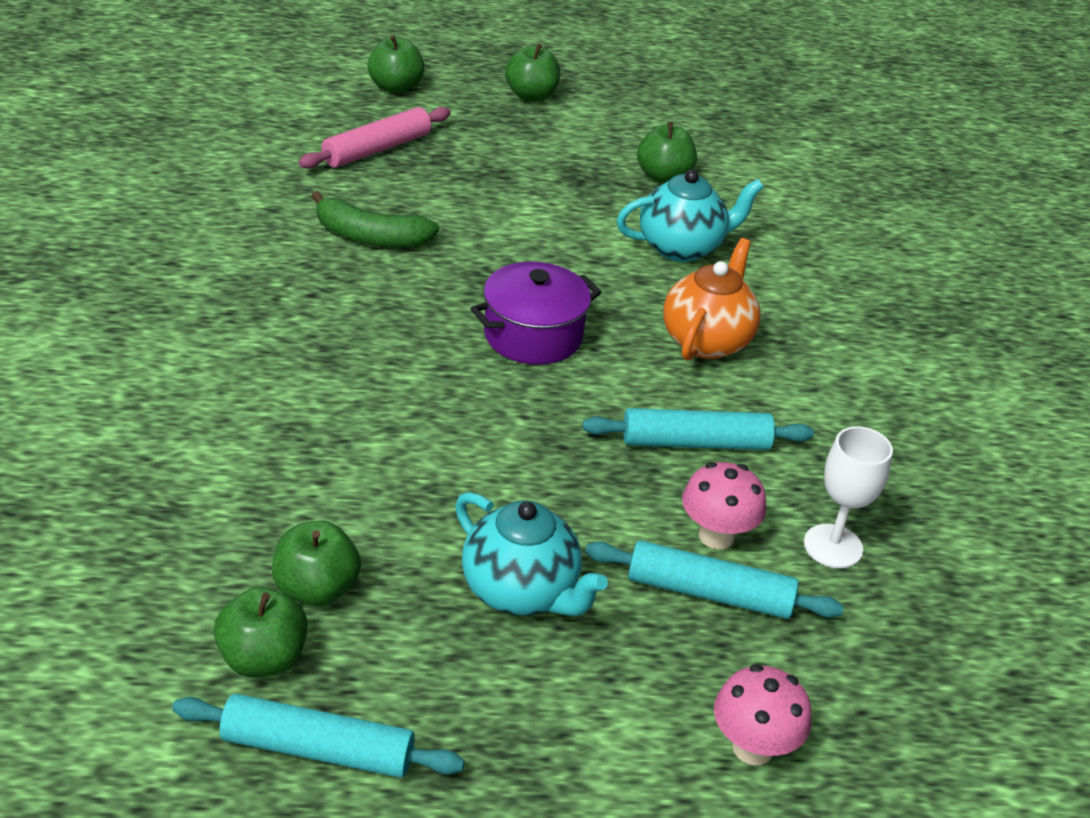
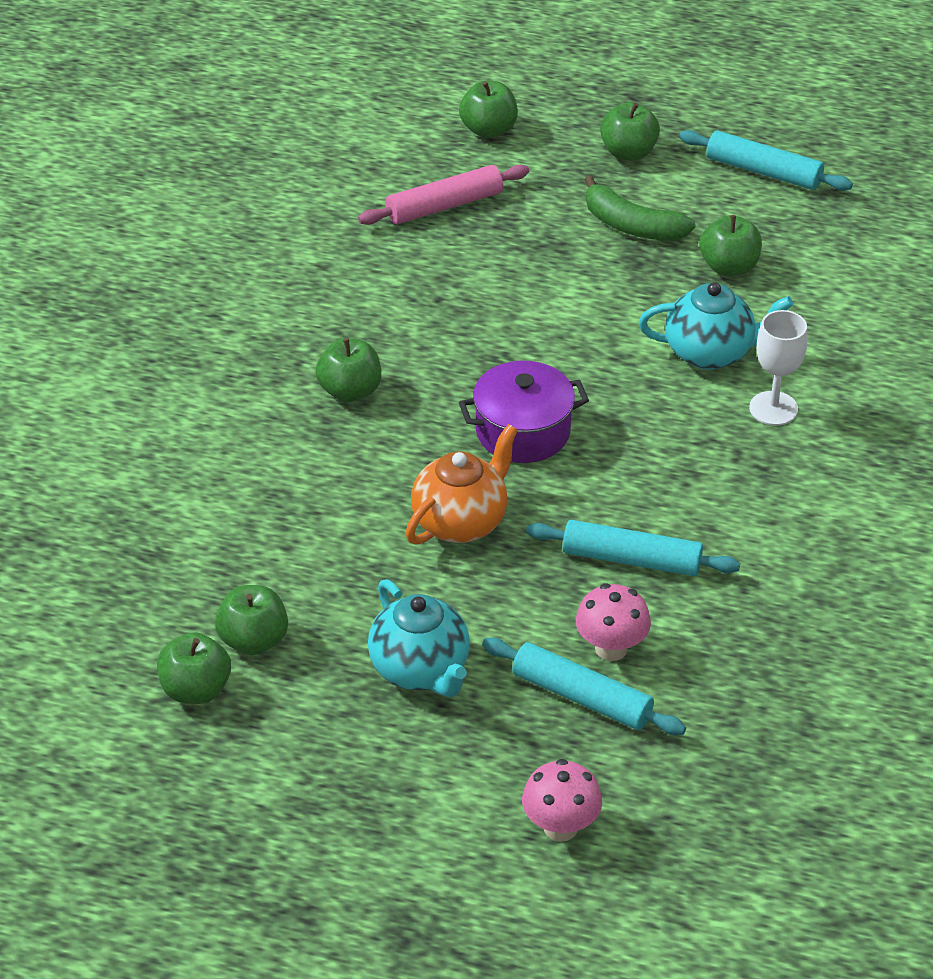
camera: 20 degrees right, 5 degrees up
(317, 749) = (217, 766): turquoise rolling pin -> turquoise rolling pin (763, 171)
(340, 317) = (350, 391): none -> green apple
(370, 237) = (405, 307): green banana -> green banana (632, 226)
(707, 340) = (689, 458): orange teapot -> orange teapot (461, 521)
(833, 546) = (713, 674): white goblet -> white goblet (773, 408)

